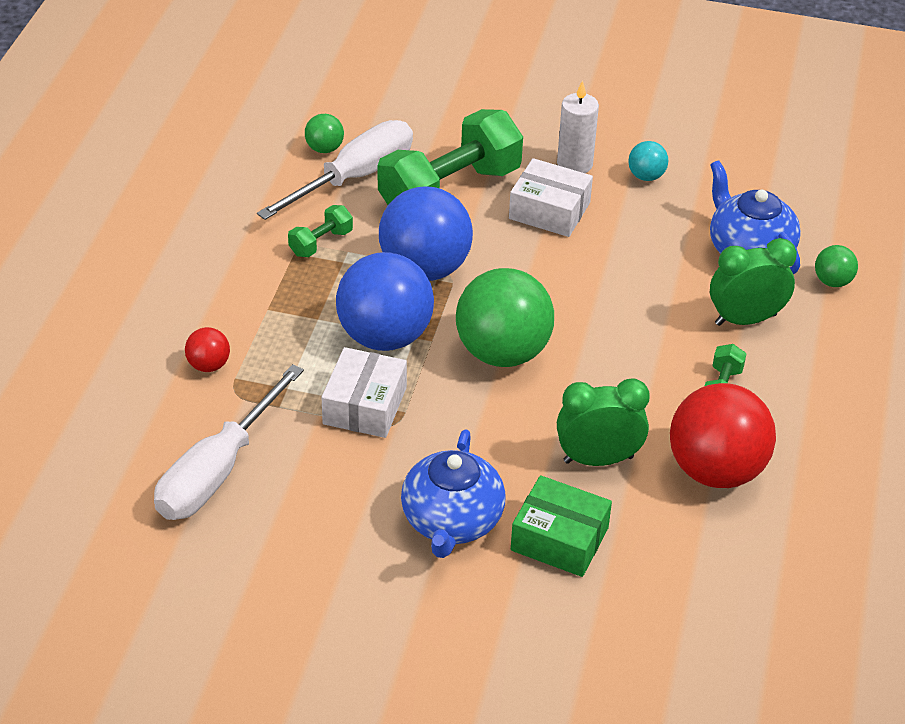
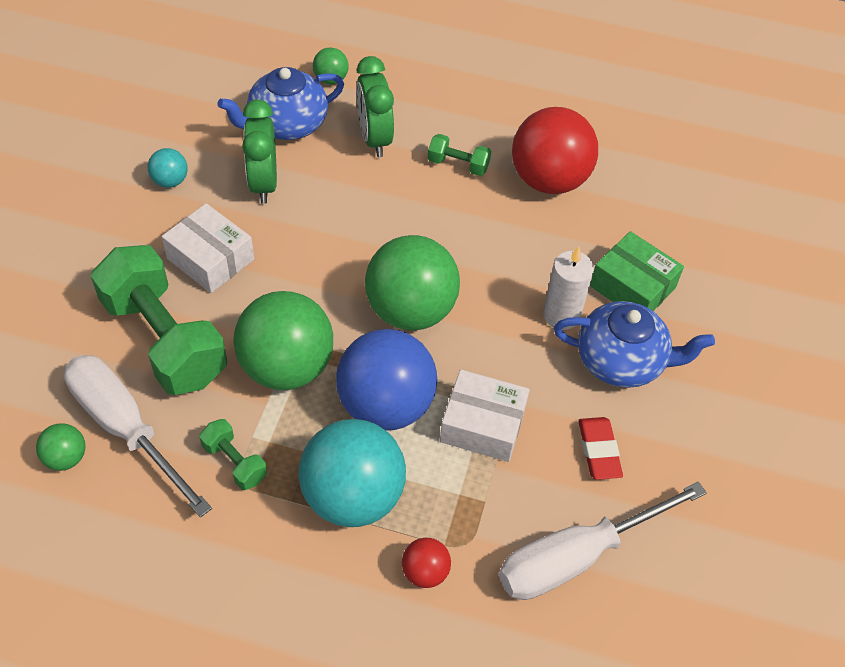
camera: 90 degrees left, 10 degrees up
(218, 471) = (577, 557): white screwdriver -> white screwdriver turned 120 degrees clockwise
(286, 317) = (353, 496): none -> turquoise ball
(336, 494) = (599, 451): none -> red eraser
(425, 268) = (286, 367): blue ball -> green ball
(549, 211) = (210, 259): white box -> white box turned 75 degrees counterclockwise
(559, 539) = (632, 287): green box -> green box turned 75 degrees counterclockwise
(574, 164) = (141, 233): white candle -> white candle (561, 315)
(598, 459) = (541, 253): green clock -> green clock (263, 183)

